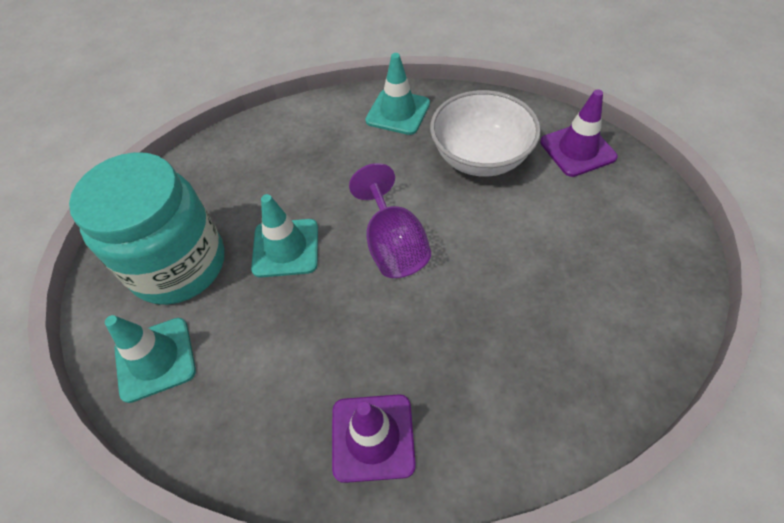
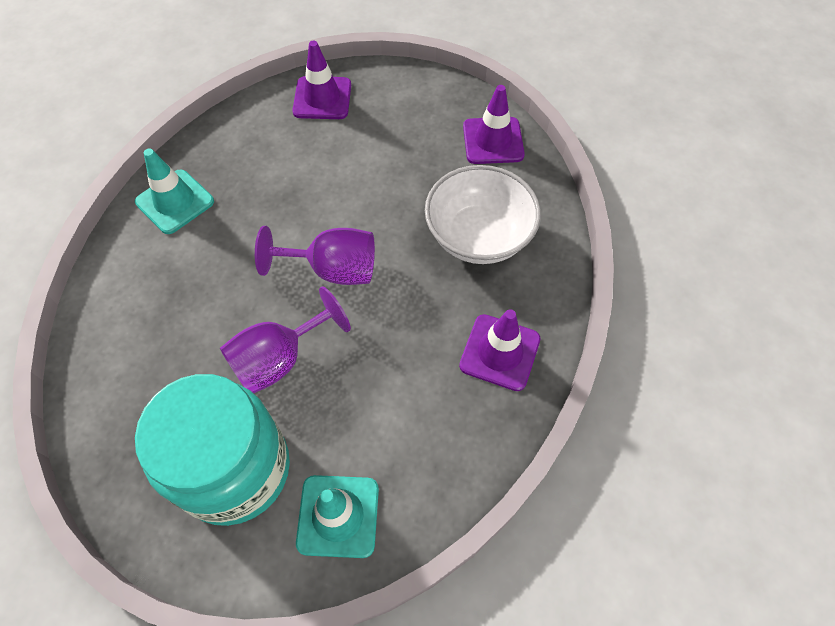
camera: 70 degrees left, 5 degrees up
(286, 248) = (279, 359): turquoise traffic cone -> purple goblet
(480, 157) = (281, 165): white bowl -> white bowl (478, 236)
(647, 317) = (493, 141): none -> purple traffic cone

